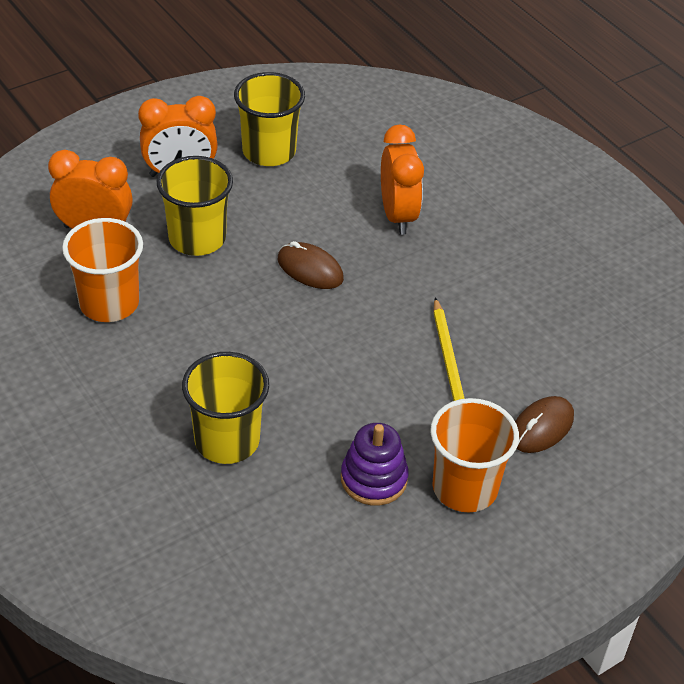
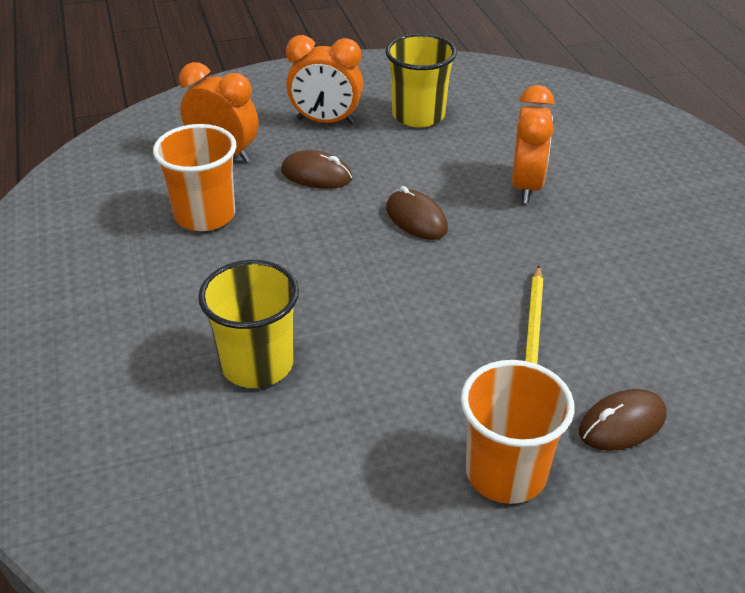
camera: 20 degrees right, 5 degrees down
(197, 238) = (316, 175): yellow cup -> brown mouse
(374, 479) = (401, 439): purple stacking toy -> none

